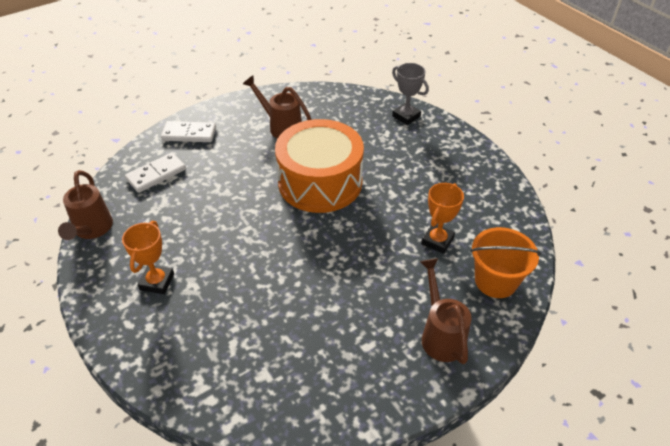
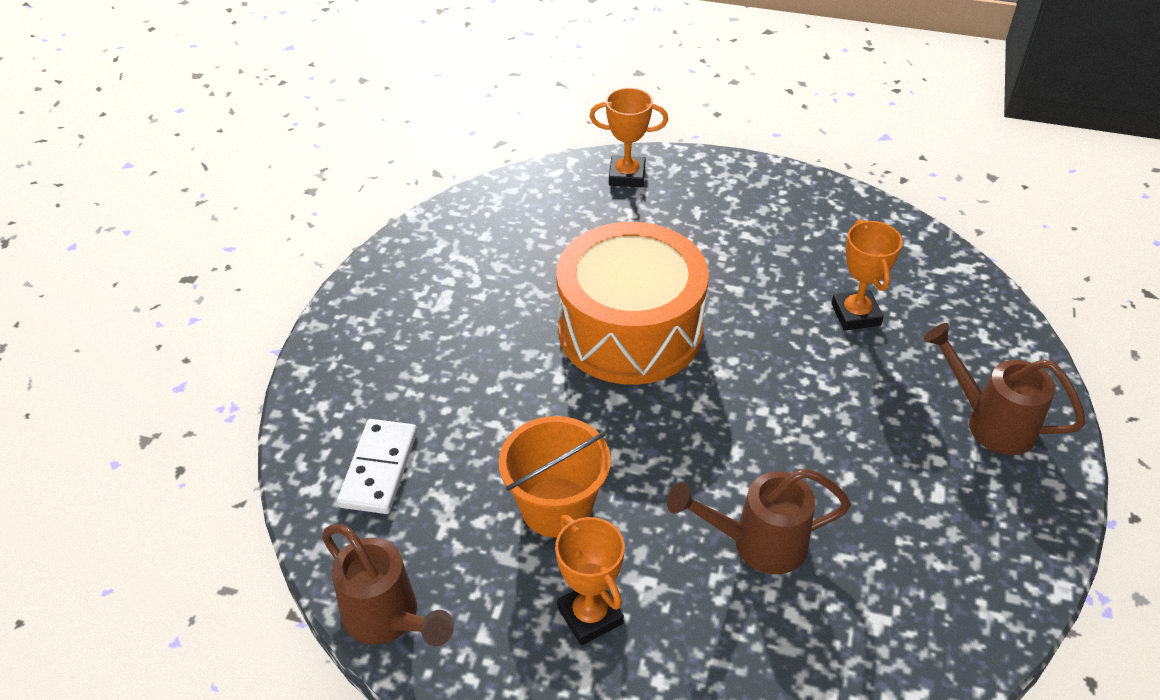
camera: 40 degrees left, 0 degrees up
(189, 134) = (349, 377): white domino -> none
(281, 127) = (477, 285): brown watering can -> brown watering can (756, 544)
(406, 116) = (627, 176): grey trophy -> orange trophy
(495, 281) = (967, 321): orange bucket -> orange bucket (556, 507)

